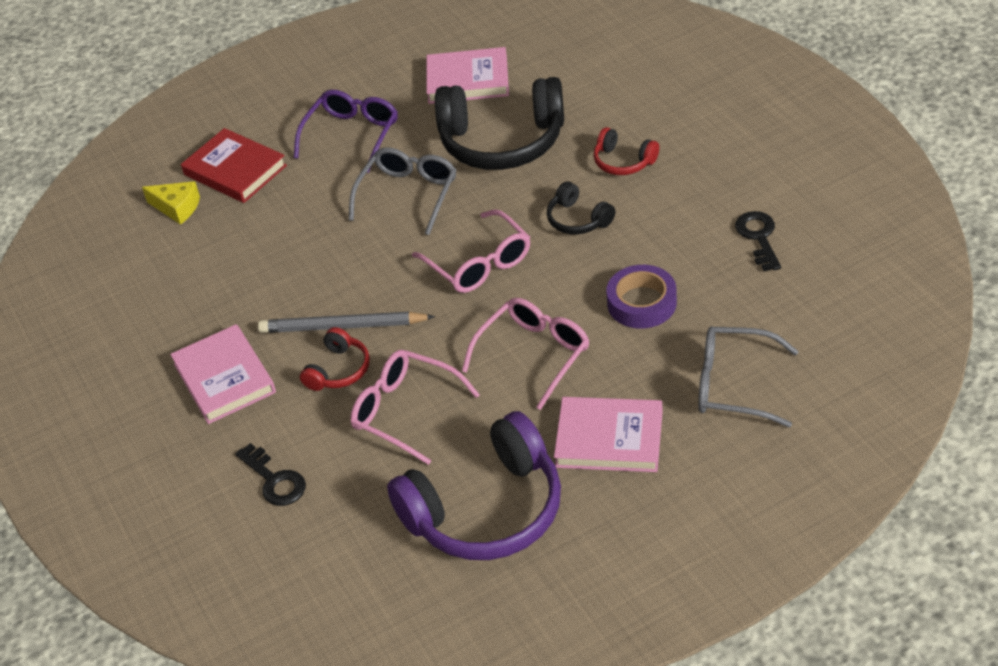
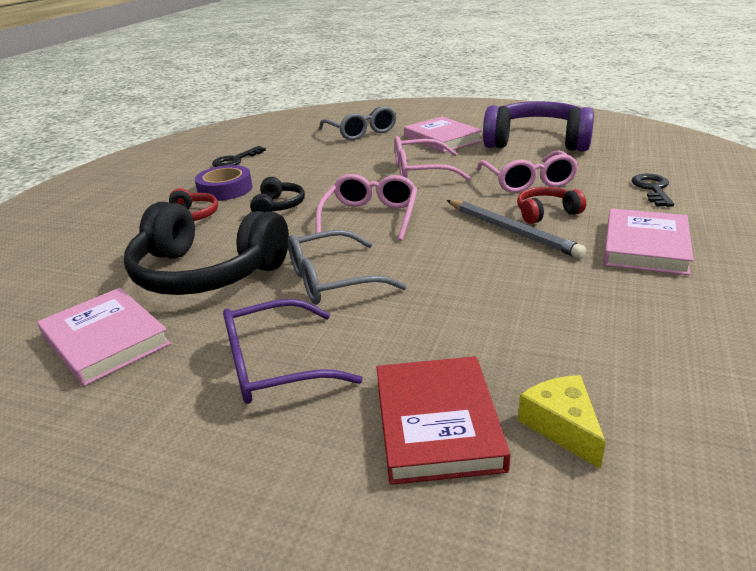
camera: 135 degrees left, 15 degrees down
(502, 141) = (206, 272): black headphones -> black headphones turned 150 degrees clockwise
(642, 303) = (333, 165): purple tape -> purple tape (225, 189)

